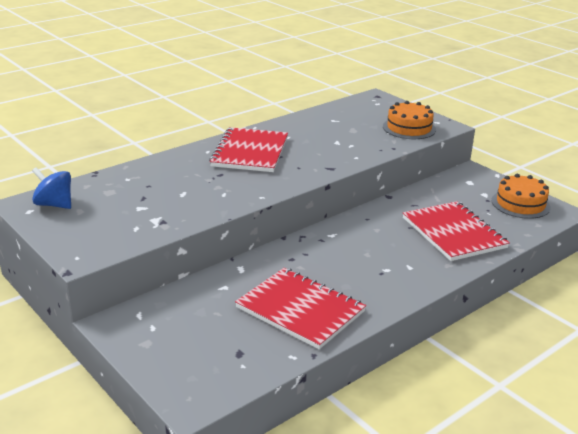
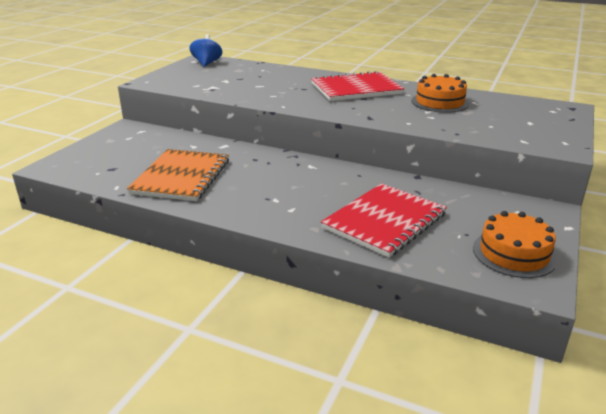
camera: 65 degrees right, 0 degrees up
(300, 309) = (181, 177): red notebook -> orange notebook
(409, 128) = (519, 132): orange cake -> orange cake (440, 102)

